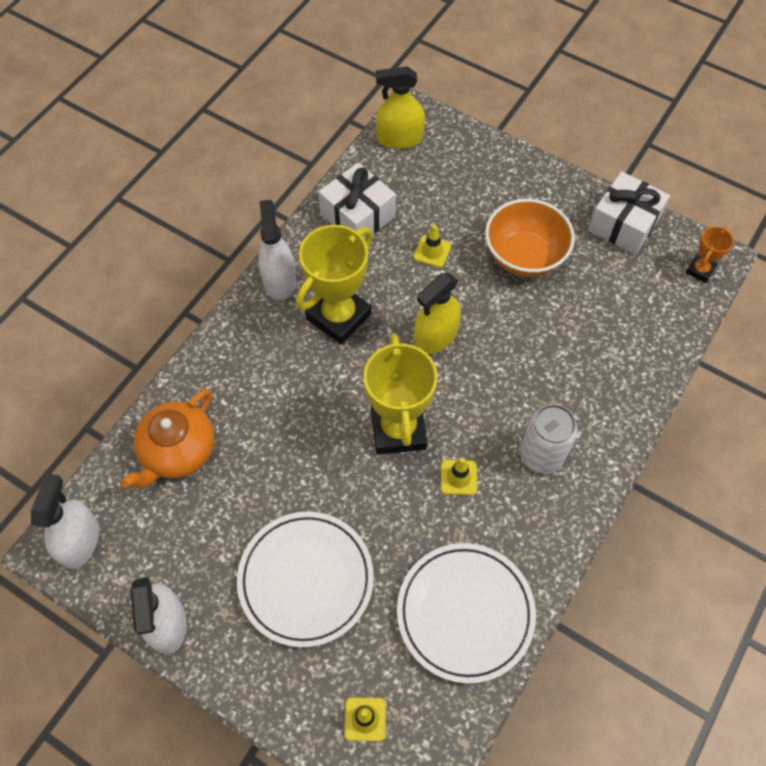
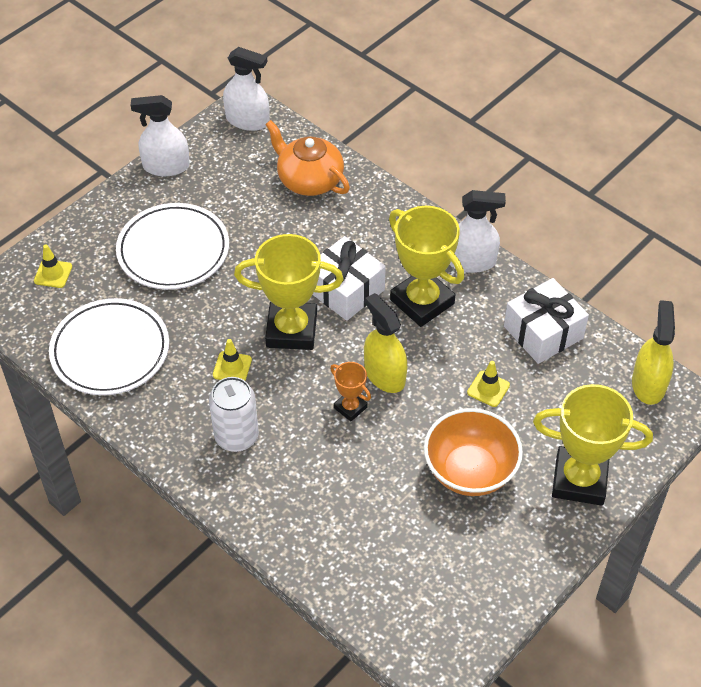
camera: 100 degrees right, 10 degrees down
(510, 179) = (579, 480): none -> yellow trophy
(624, 224) = (501, 582): white gift -> white gift (345, 290)
(700, 270) = (424, 647): orange trophy -> orange trophy (350, 407)

